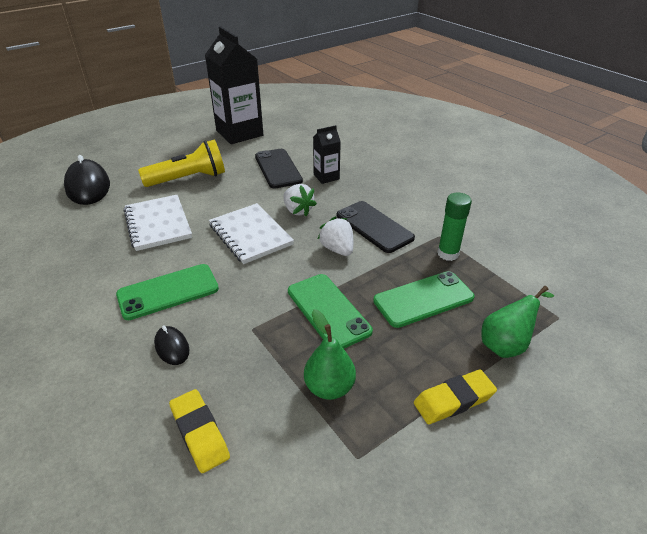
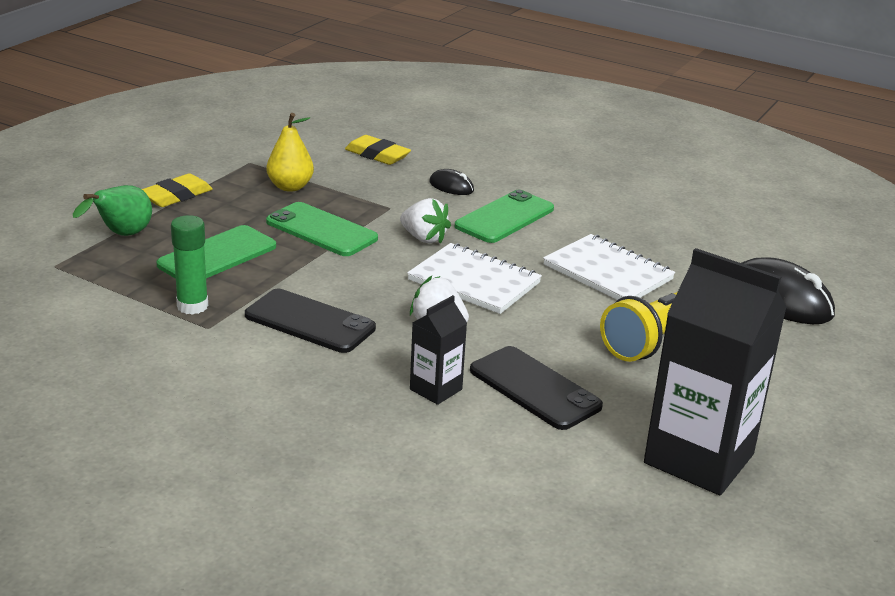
camera: 155 degrees right, 10 degrees down
(329, 387) = (290, 187): green pear -> yellow pear
(337, 249) = (346, 286): white strawberry -> white strawberry (424, 238)

